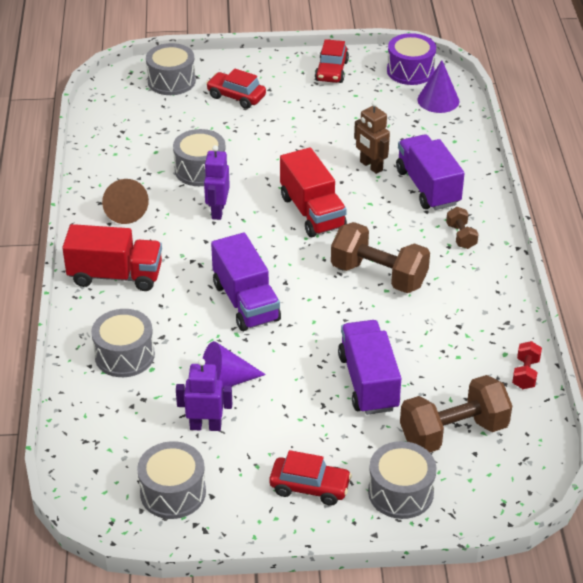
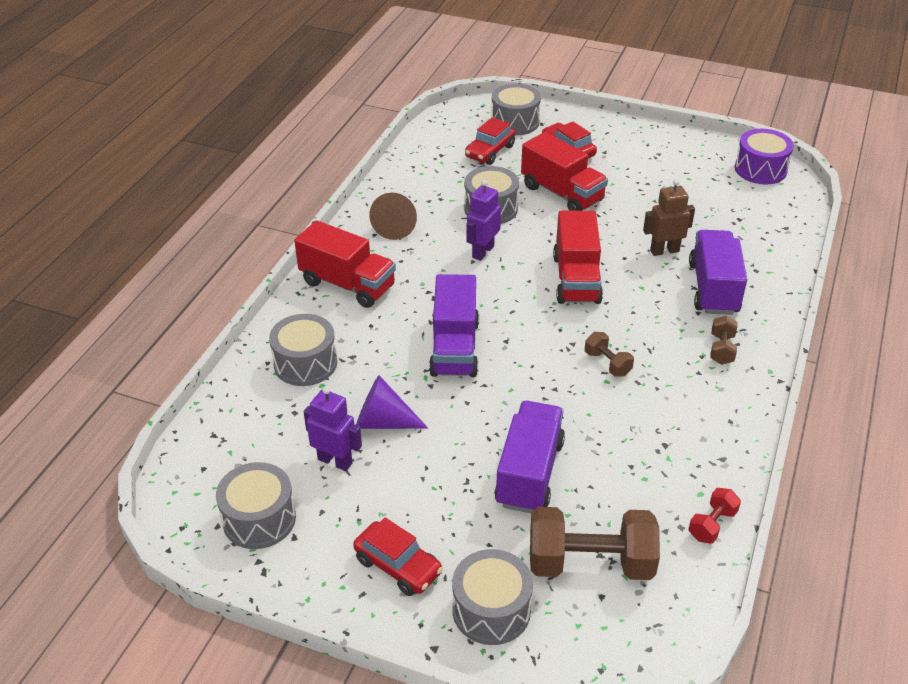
camera: 25 degrees right, 0 degrees up
(255, 138) = (562, 193): none -> red truck
(331, 71) = (677, 150): red car -> red car (490, 151)
(371, 166) = (664, 251): brown robot -> brown robot turned 90 degrees clockwise
(379, 275) = (607, 363): brown dumbbell -> brown dumbbell, size x0.48
(438, 100) = (774, 205): purple cone -> none

